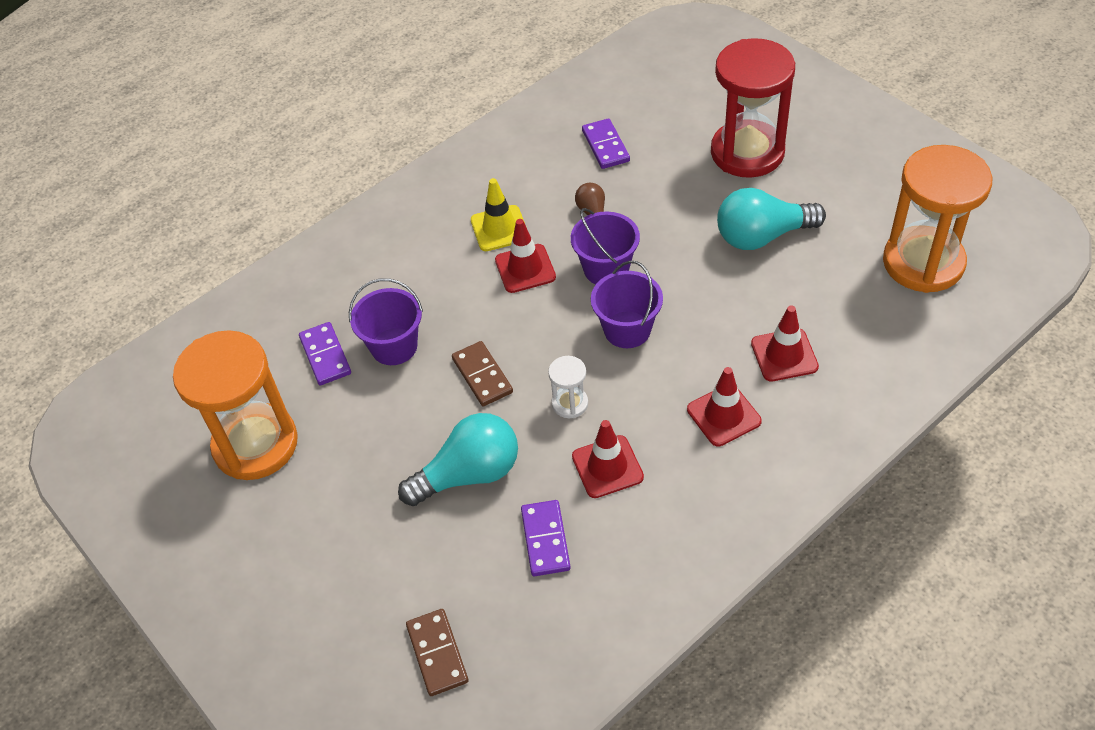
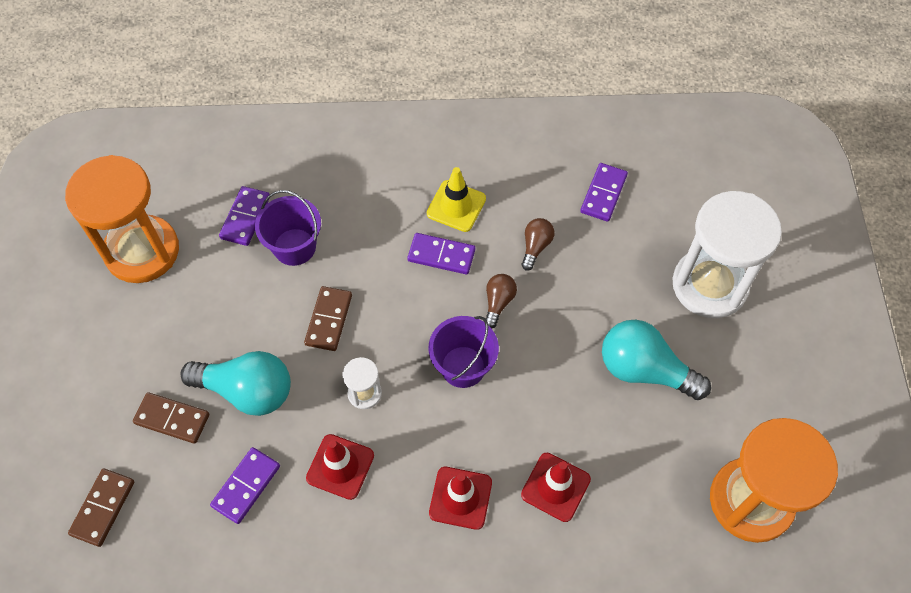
camera: 35 degrees right, 10 degrees up
(425, 542) = (172, 419): none -> brown domino
(525, 269) = (441, 255): red traffic cone -> purple domino
(606, 269) = (498, 303): purple bucket -> brown light bulb
(747, 152) = (709, 285): red hourglass -> white hourglass

